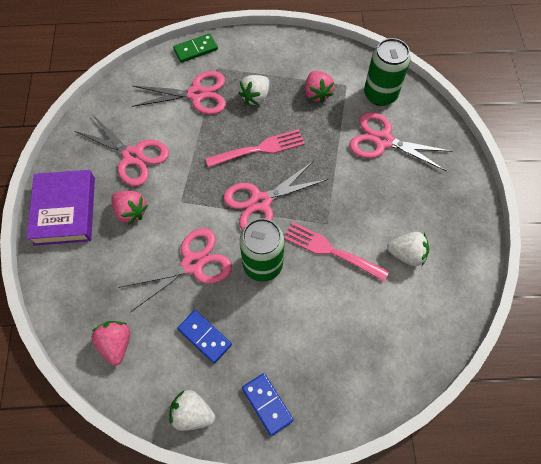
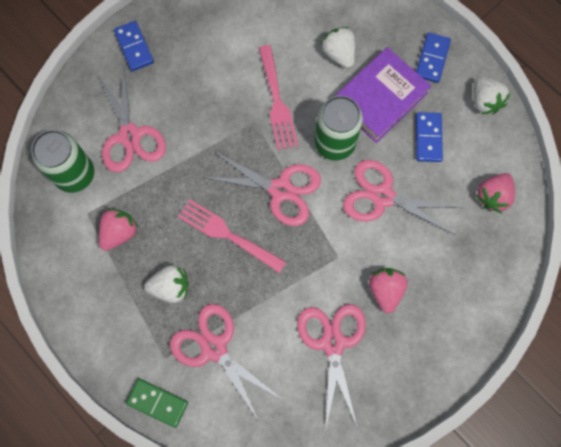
camera: 130 degrees left, 10 degrees up
(65, 210) = (436, 350): purple book -> purple book (380, 98)
(406, 254) = (231, 46): white strawberry -> white strawberry (339, 54)
(456, 188) = (134, 47): none -> blue domino

